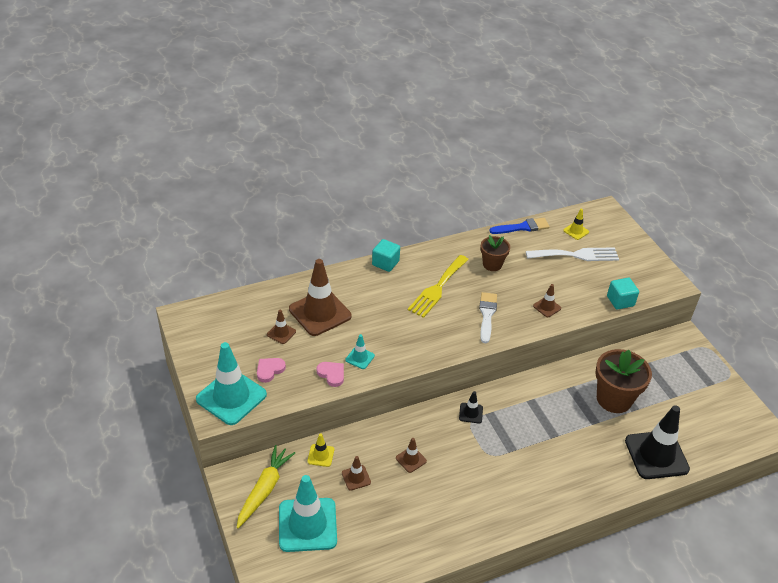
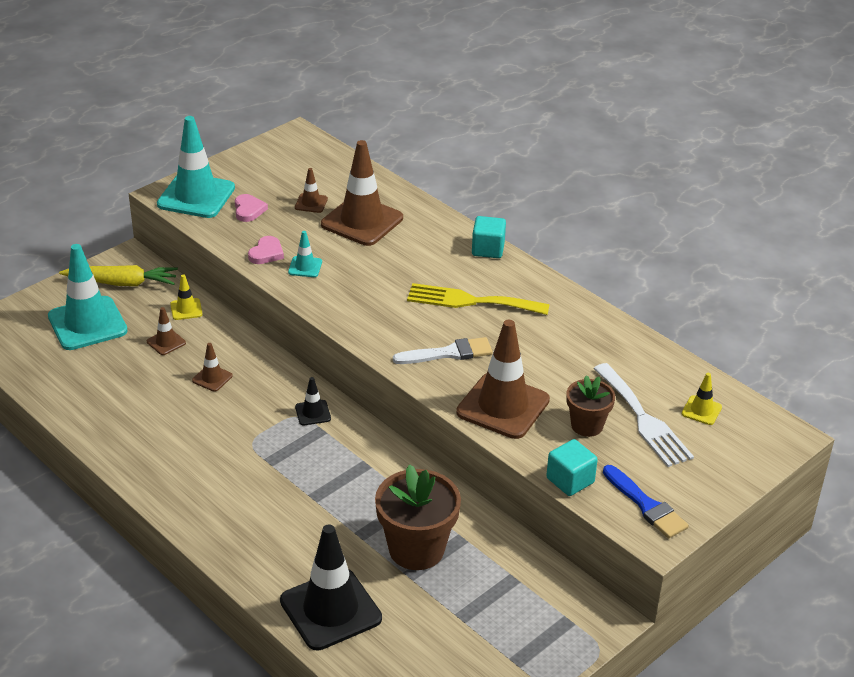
camera: 70 degrees right, 5 degrees down
(269, 370) = (248, 210): pink heart -> pink heart turned 60 degrees clockwise
(492, 264) = (556, 340): brown flower pot -> brown flower pot (587, 425)
(522, 227) = (663, 354): blue brush -> blue brush (646, 505)
(547, 307) = (503, 406): brown traffic cone -> brown traffic cone, size x2.22

